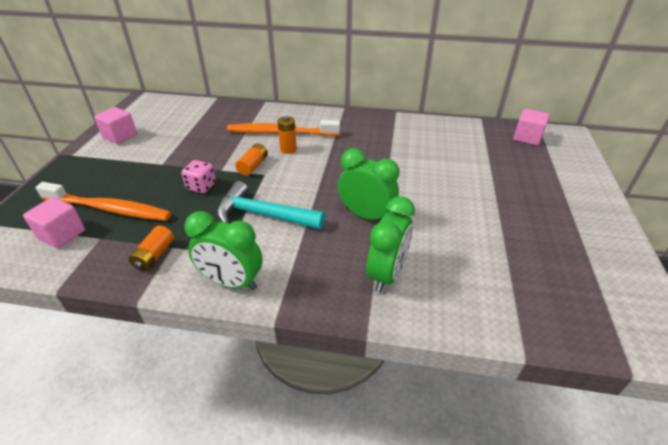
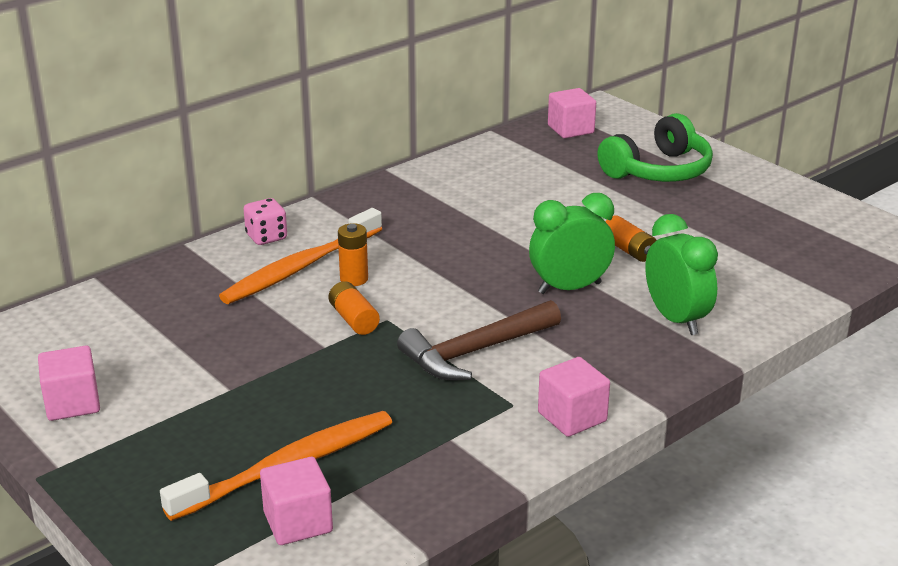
camera: 50 degrees left, 10 degrees down
(154, 256) = (452, 456): orange battery -> orange battery (628, 250)
(201, 186) = (344, 375): pink dice -> pink dice (266, 237)
(231, 282) = (572, 417): green clock -> pink cube
(263, 214) = (475, 351): turquoise hammer -> brown hammer
(541, 185) = (658, 171): none -> green headphones

